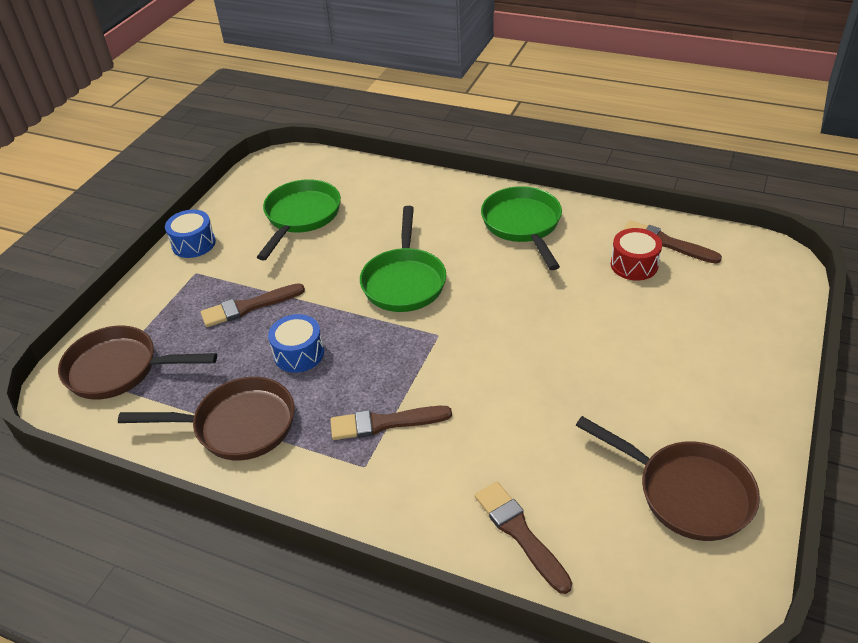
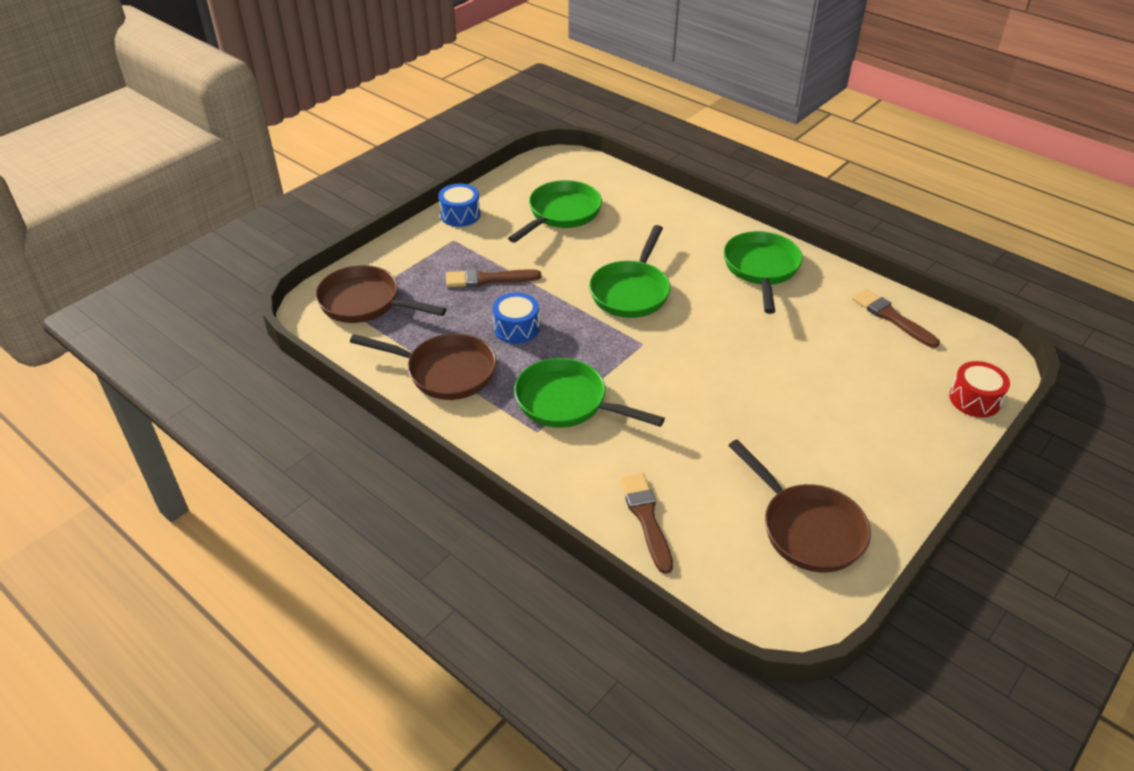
camera: 15 degrees right, 0 degrees up
(385, 423) = (567, 402): brown brush -> green pan
(634, 265) = (851, 329): red drum -> red drum (974, 399)

